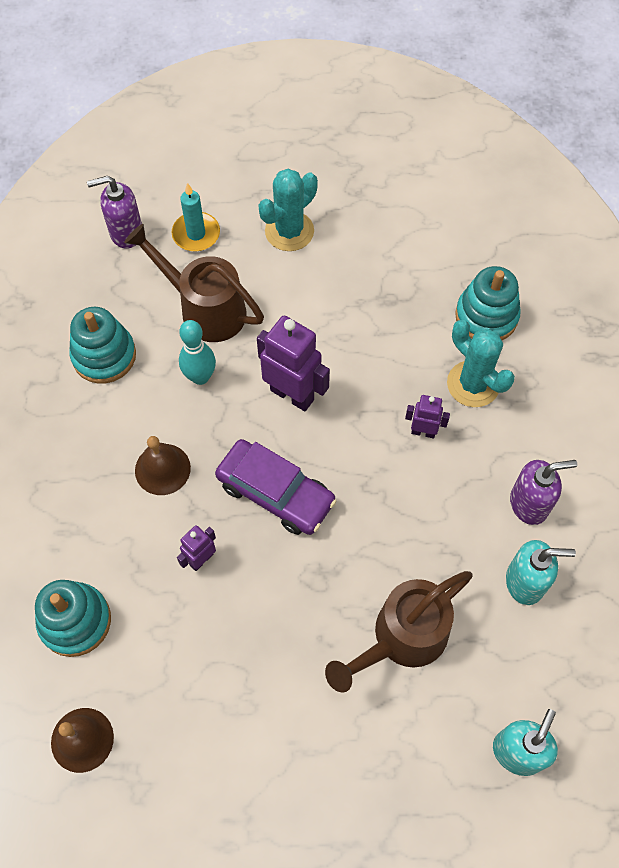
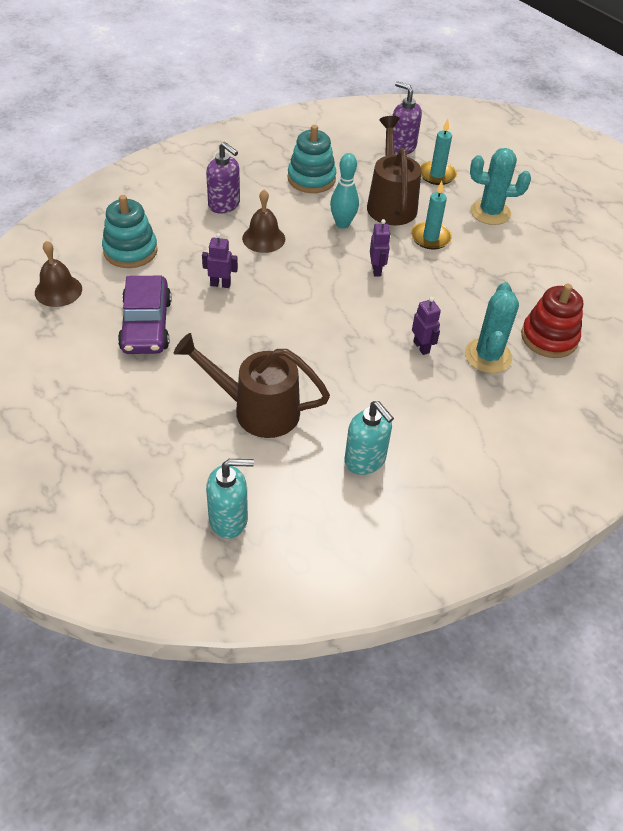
camera: 50 degrees right, 15 degrees down
(275, 493) = (299, 296): purple car -> purple car (146, 325)
(284, 311) = (430, 238): none -> turquoise candle
(292, 394) = (376, 270): purple robot -> purple robot, size x0.53
(486, 316) = (549, 338): turquoise stacking toy -> red stacking toy
(529, 503) = (429, 433): purple soap dispenser -> purple soap dispenser (224, 205)

